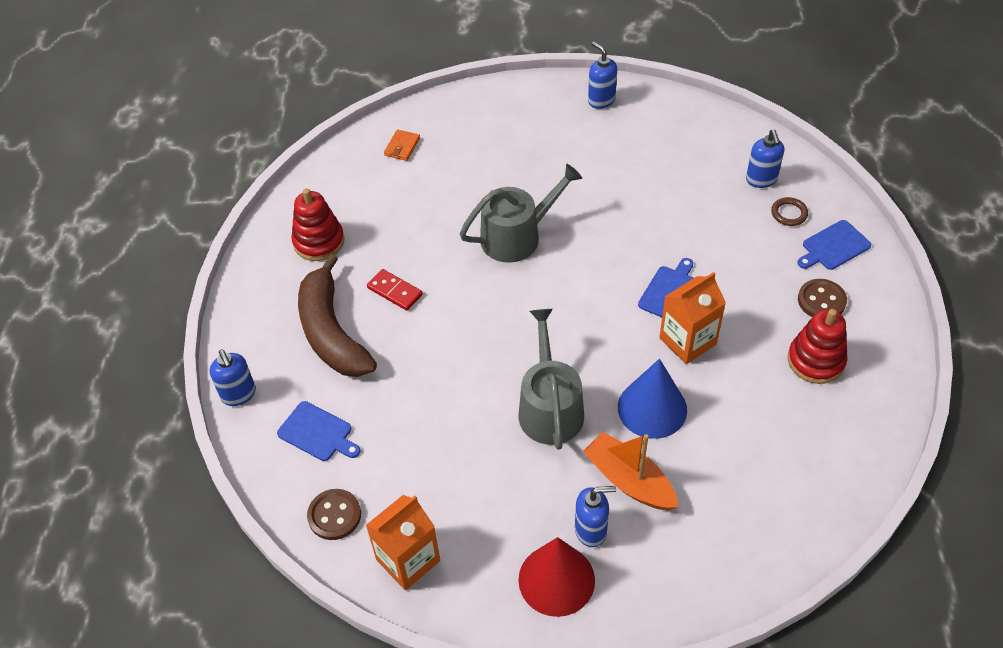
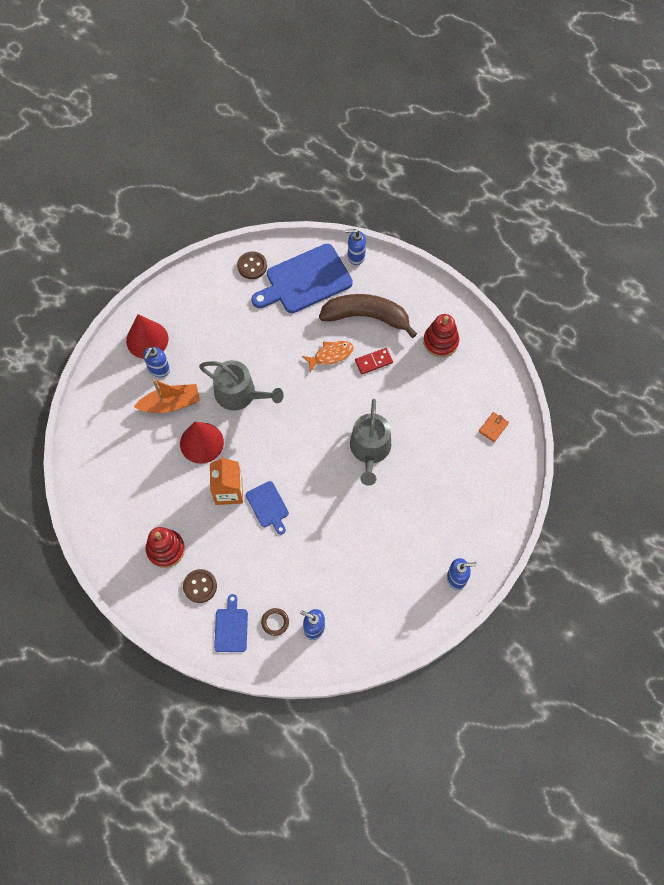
camera: 120 degrees right, 15 degrees up
(317, 433) = (305, 280): blue cutting board -> blue cutting board, size x1.97
(402, 147) = (493, 427): orange wallet -> orange wallet turned 75 degrees clockwise
(408, 560) = (205, 284): orange carton -> none
(417, 340) = (331, 355): none -> orange fish
(652, 408) = (201, 443): blue cone -> red cone

